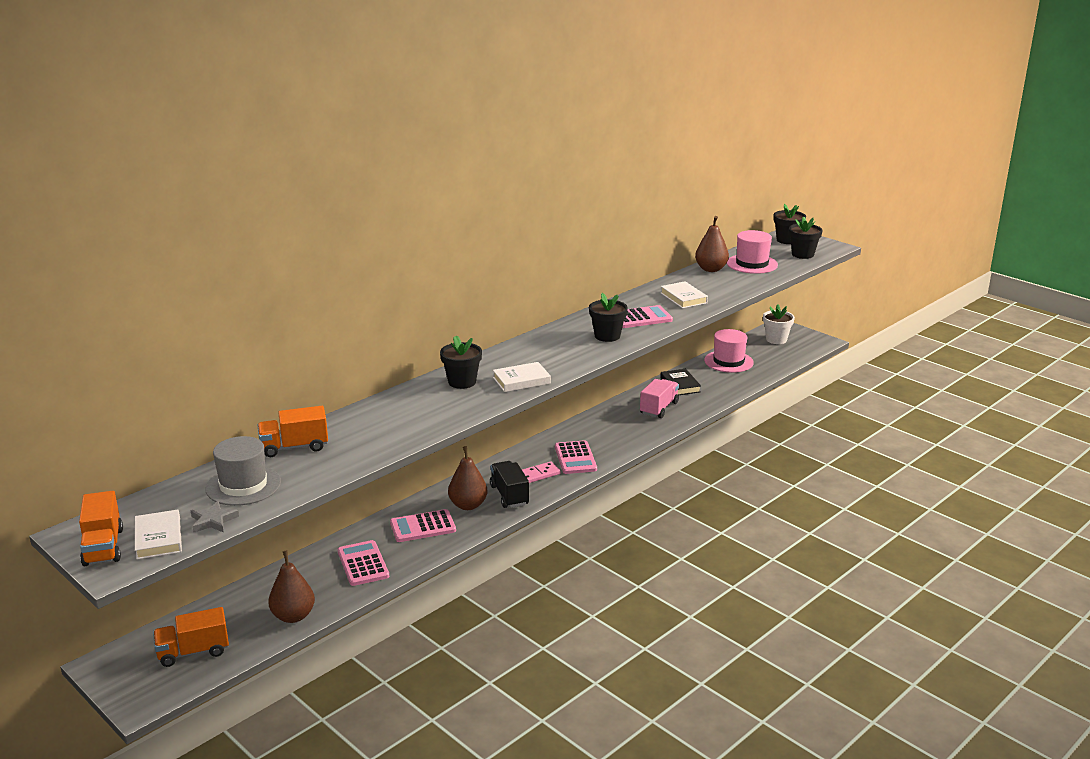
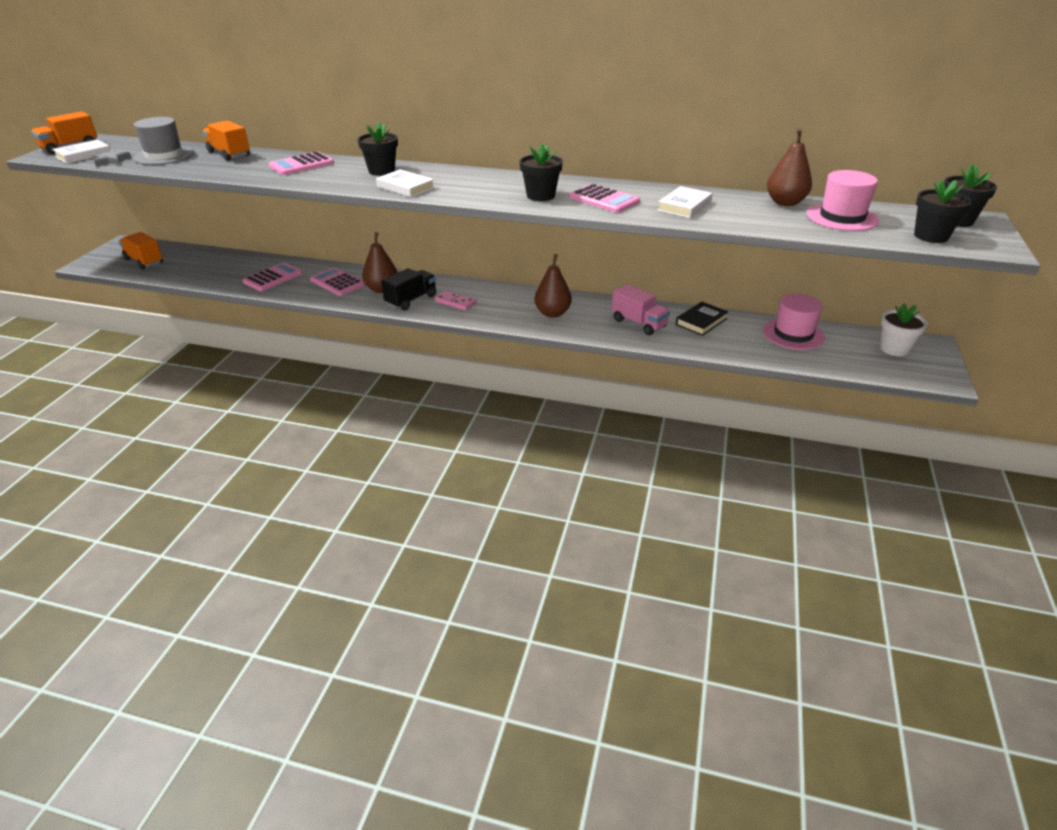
camera: 60 degrees right, 10 degrees up
(293, 616) = (196, 276): brown pear -> brown pear (552, 313)
(575, 458) = (499, 310): pink calculator -> pink calculator (301, 165)
(659, 408) = (638, 323): pink truck -> pink truck turned 45 degrees clockwise

